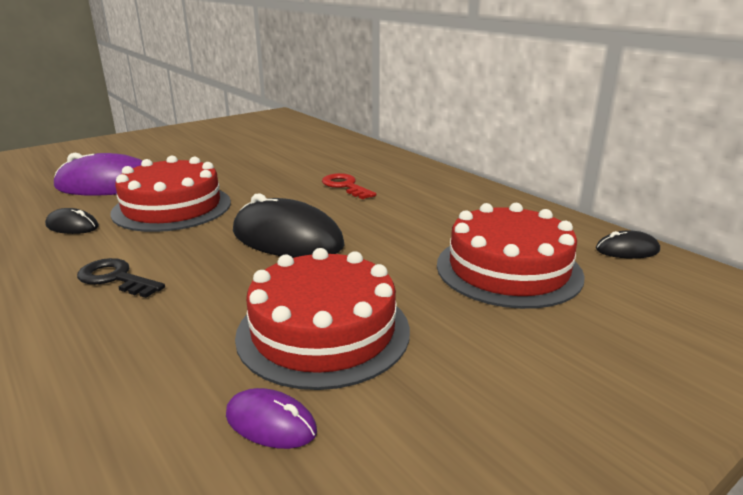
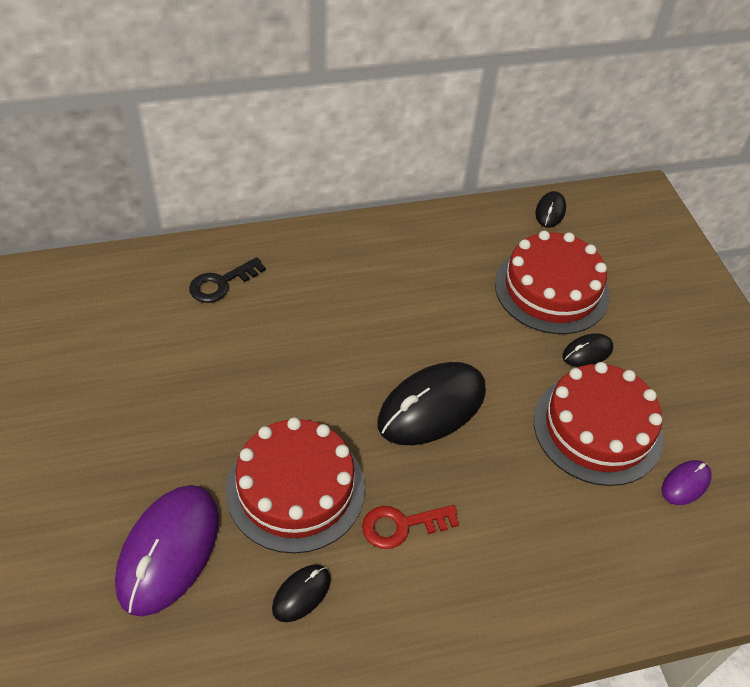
camera: 70 degrees left, 25 degrees up
(115, 278) = (457, 556): black key -> black key (221, 283)
(345, 186) = (320, 320): red key -> red key (401, 525)
(438, 306) = (587, 352): none -> black mouse

